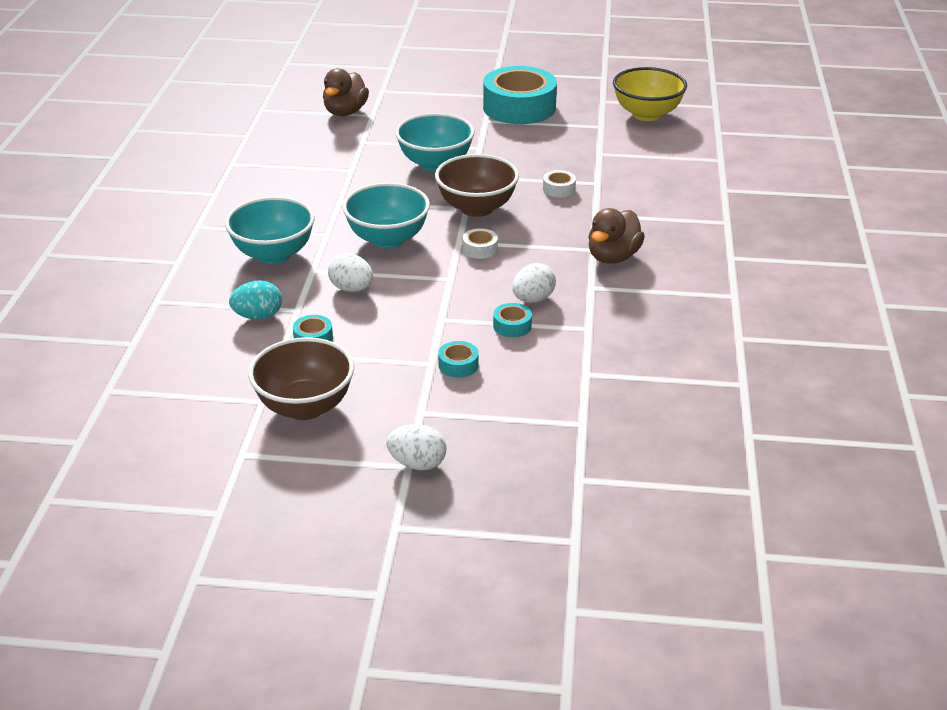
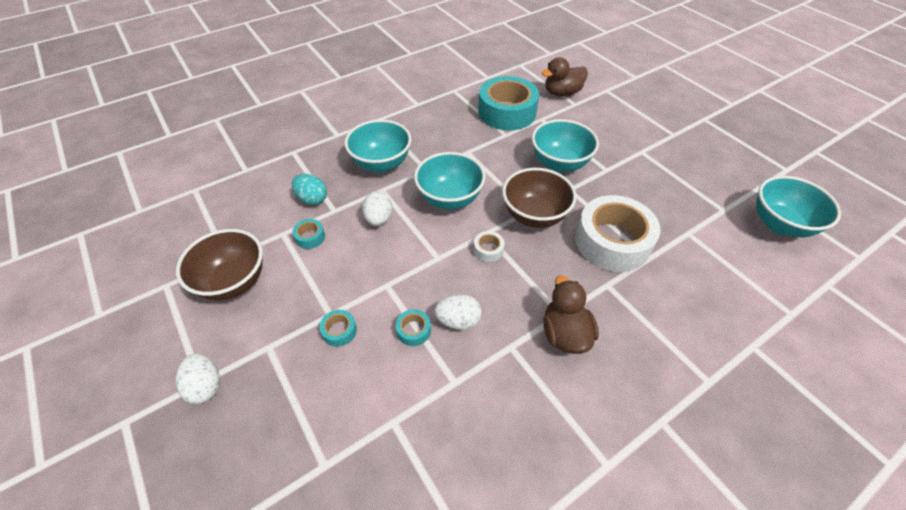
camera: 50 degrees right, 15 degrees up
(519, 107) = (680, 155): turquoise tape -> turquoise tape (507, 112)
(559, 189) = (612, 241): white tape -> white tape, size x2.49
(613, 257) = (565, 334): brown duck -> brown duck turned 90 degrees clockwise
(647, 114) = (779, 224): yellow bowl -> turquoise bowl

